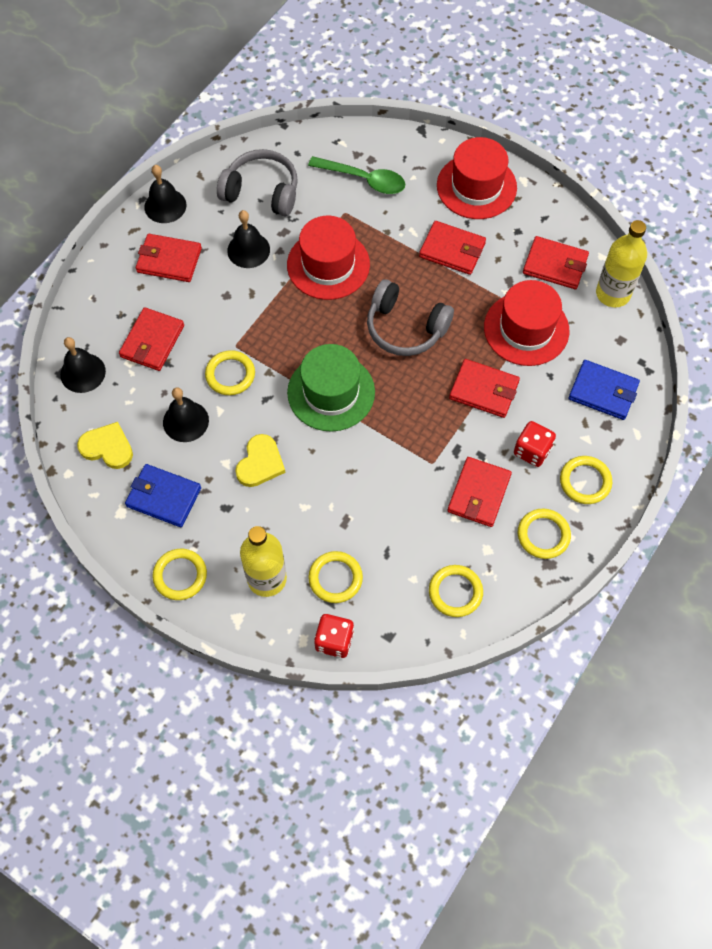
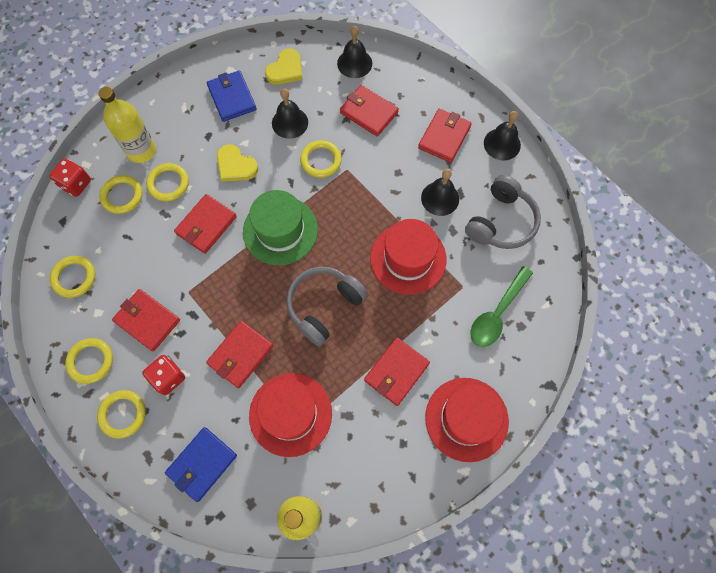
camera: 105 degrees right, 5 degrees up
(164, 497) = (232, 98): blue wallet -> blue wallet turned 60 degrees counterclockwise
(180, 575) = (167, 97): yellow ring -> yellow ring (168, 184)
(555, 265) = (353, 467): red wallet -> red wallet (206, 225)

